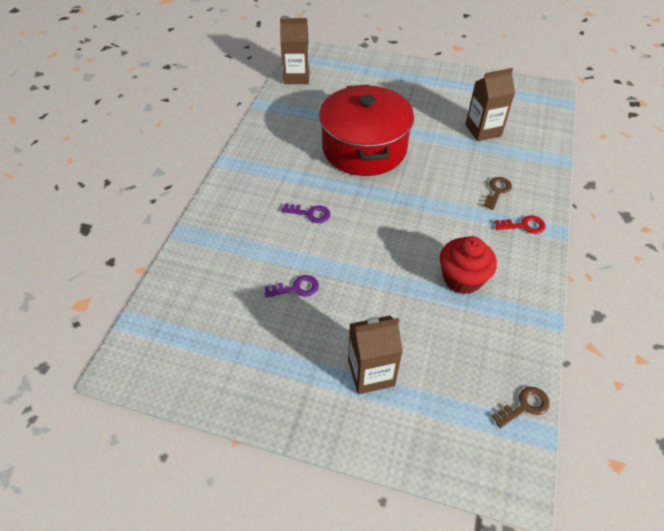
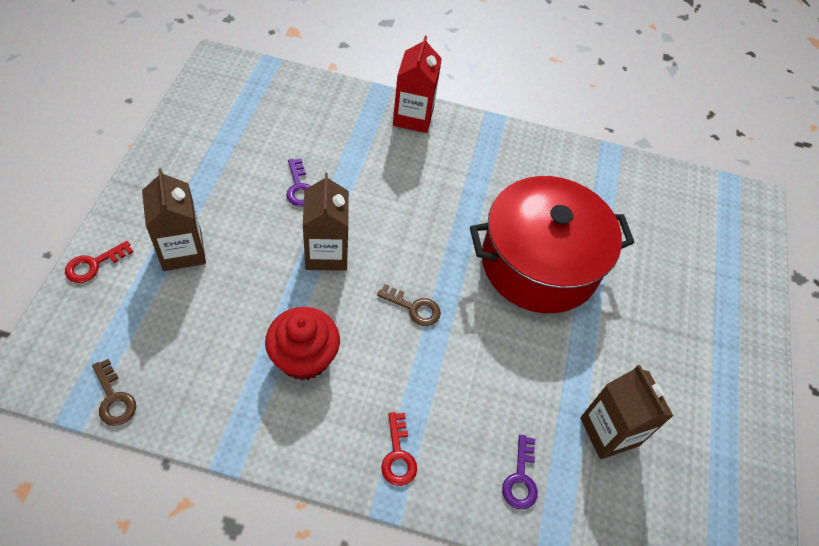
camera: 80 degrees right, 5 degrees up
(217, 210) = (413, 117): none -> red carton
(296, 77) = (681, 188): brown carton -> brown carton (326, 253)
(310, 214) = (412, 201): purple key -> purple key (520, 478)
(393, 448) = (94, 264): none -> red key
(497, 191) = (468, 429): brown key -> brown key (414, 308)

